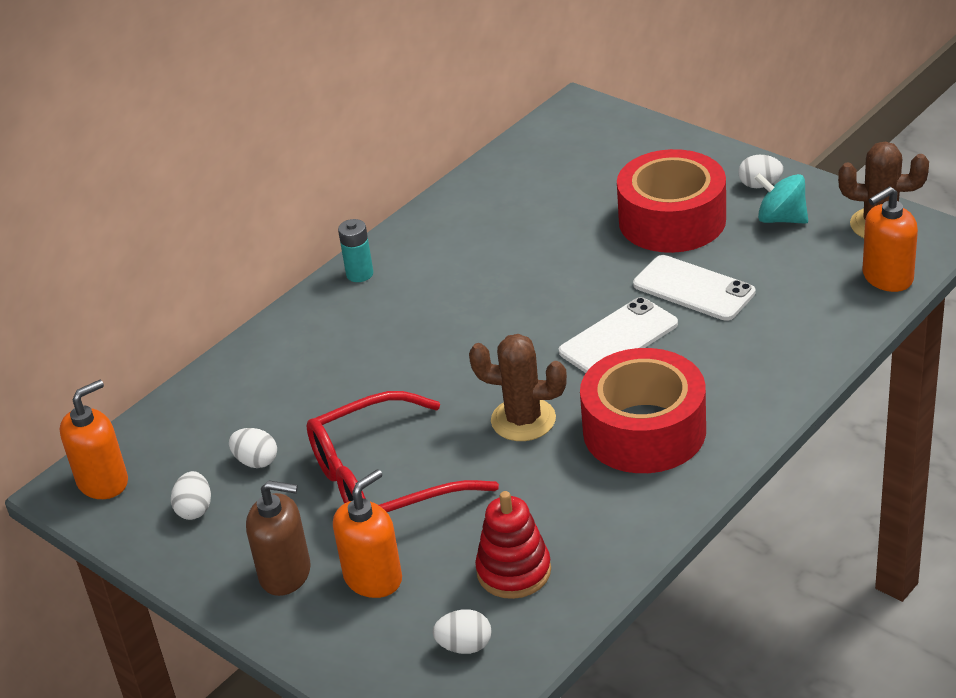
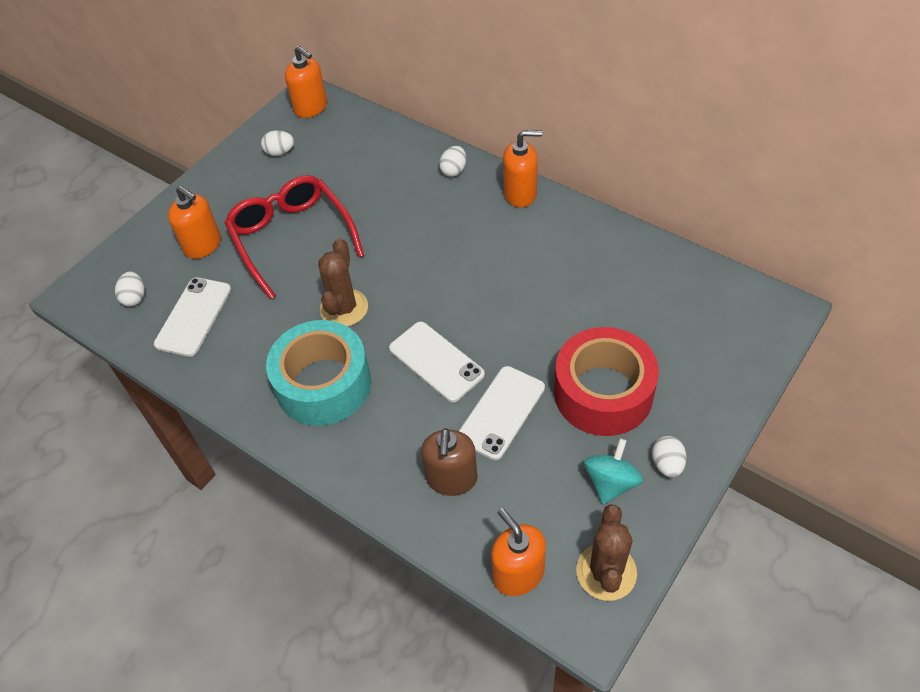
camera: 85 degrees right, 15 degrees up
(256, 461) = (319, 172): white egg -> white egg (454, 170)
(285, 573) = (216, 203): brown soap dispenser -> brown soap dispenser (452, 479)
(359, 274) = (520, 194): turquoise battery -> orange soap dispenser
(514, 571) = (193, 316): red stacking toy -> white phone
(644, 430) = (323, 384): red tape -> turquoise tape

